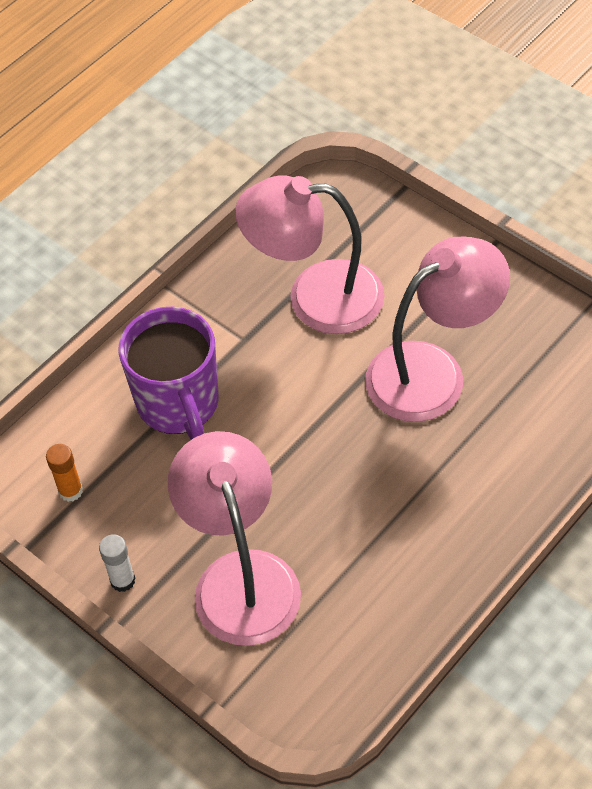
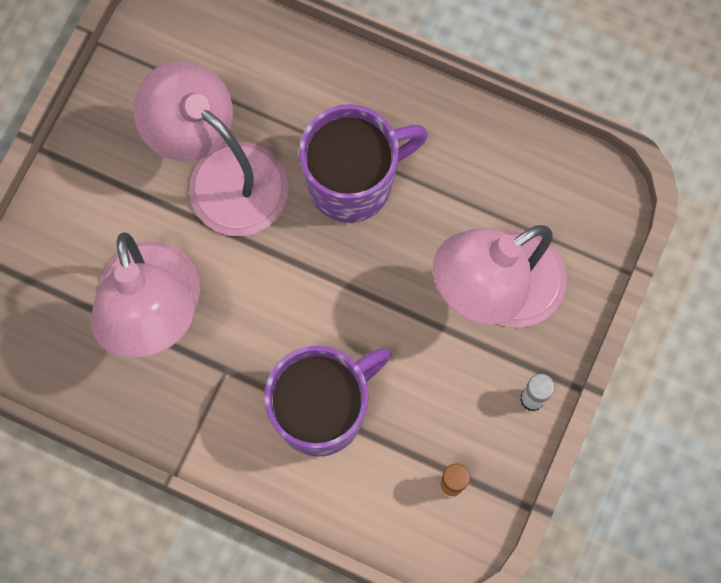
camera: 110 degrees left, 20 degrees up
(394, 477) = (353, 182): none -> purple mug

